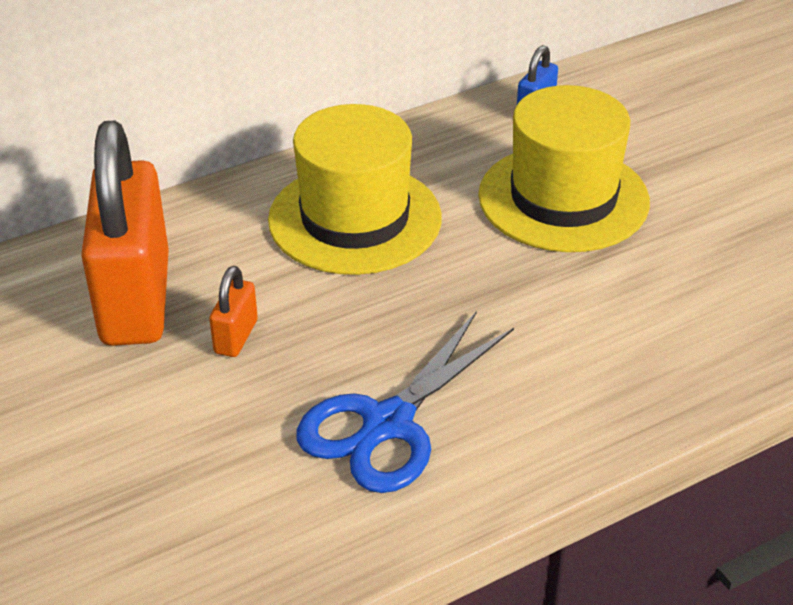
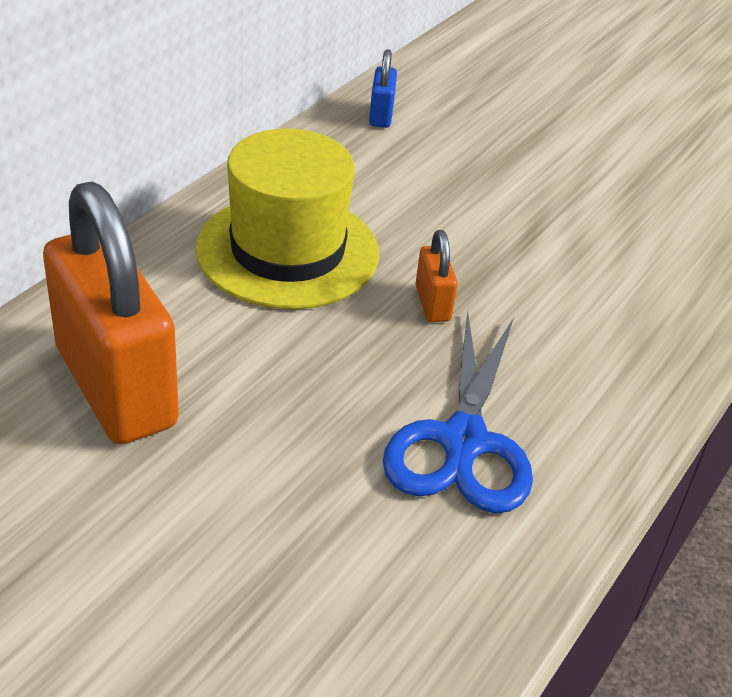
camera: 30 degrees left, 0 degrees up
(236, 337) = (252, 397): orange padlock -> orange padlock (432, 303)
(563, 198) = (464, 190): yellow hat -> none

